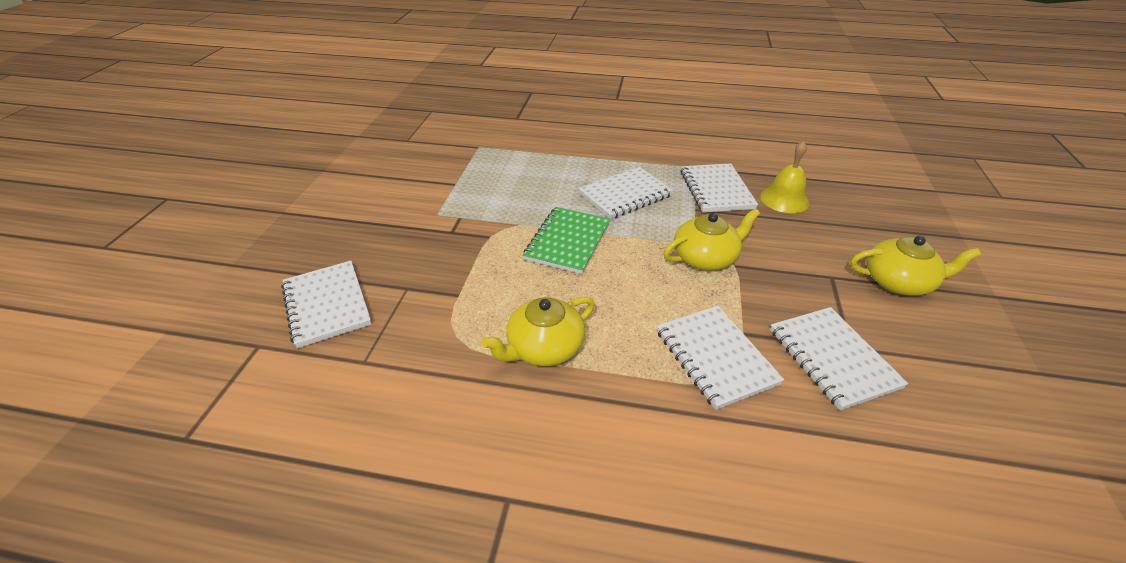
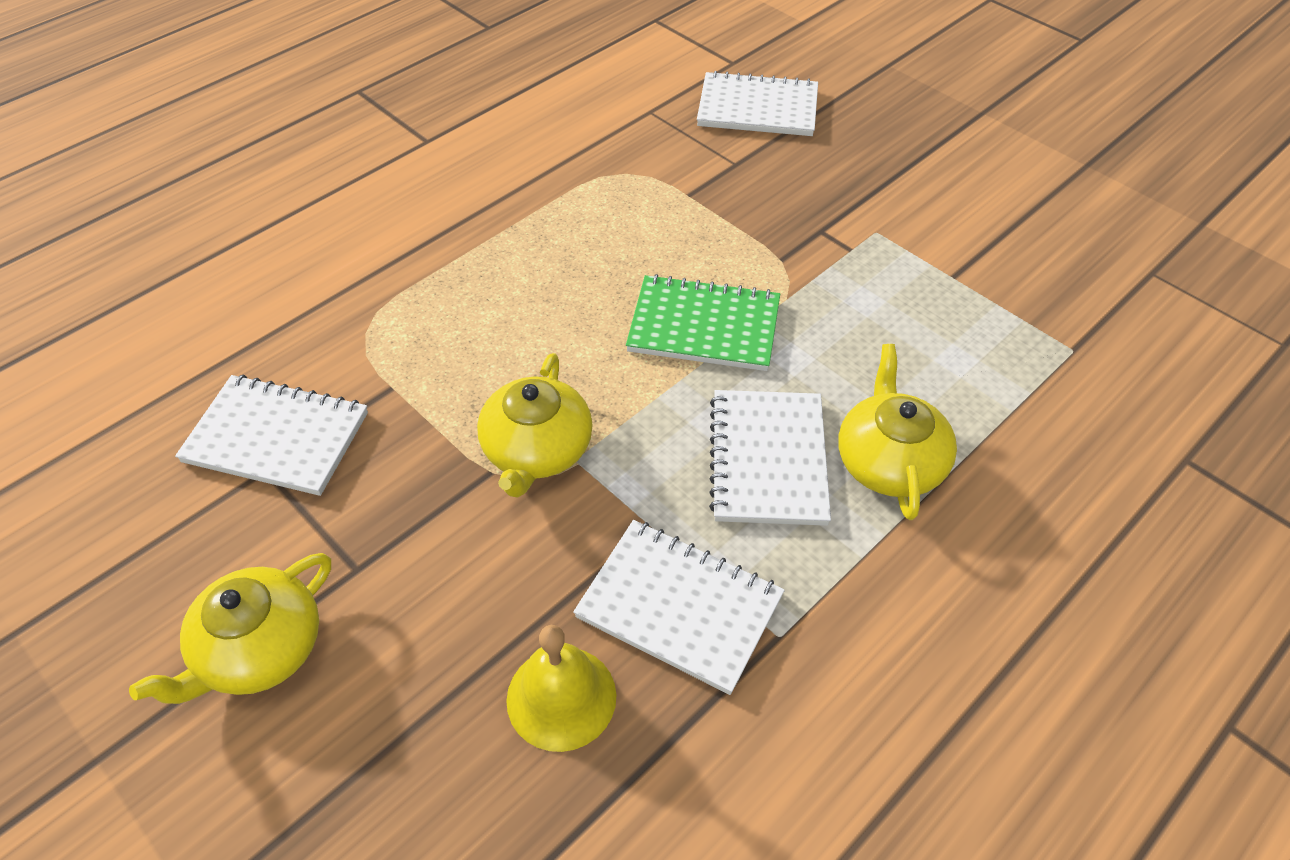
camera: 125 degrees right, 10 degrees up
(544, 347) = (547, 222): yellow teapot -> yellow teapot (889, 461)
(568, 241) = (704, 326): green notebook -> green notebook turned 45 degrees counterclockwise
(715, 357) = (394, 338): white notebook -> none

